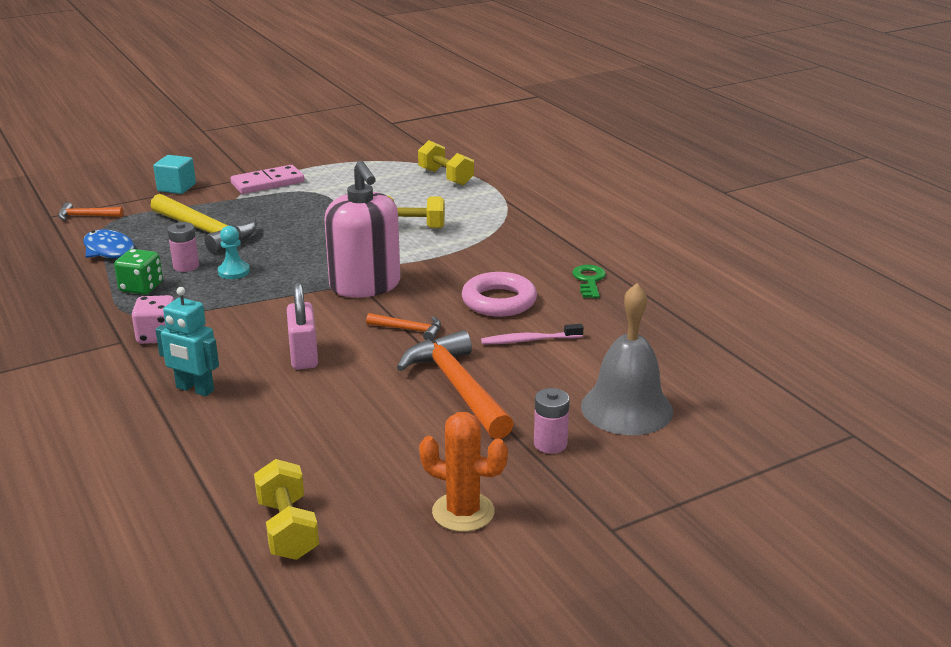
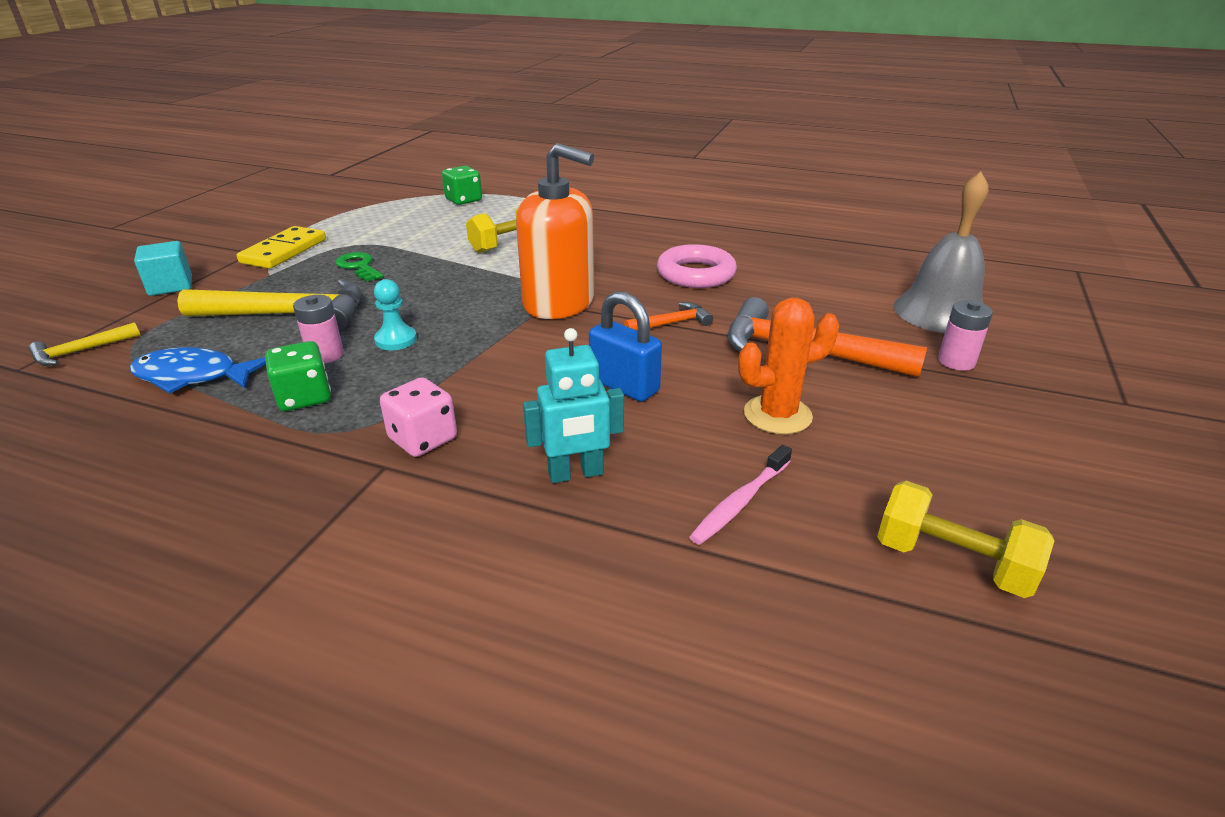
camera: 40 degrees left, 5 degrees up
(86, 216) = (81, 351): orange hammer -> yellow hammer
(267, 183) = (284, 251): pink domino -> yellow domino
(304, 356) = (624, 386): pink padlock -> blue padlock
(365, 285) = (559, 303): pink soap dispenser -> orange soap dispenser
(445, 177) = (463, 200): yellow dumbbell -> green dice
(463, 512) = (1026, 450): orange cactus -> orange cactus (777, 415)
(529, 340) = (778, 293): pink toothbrush -> pink toothbrush (740, 502)
(589, 280) = (728, 236): green key -> green key (359, 266)

